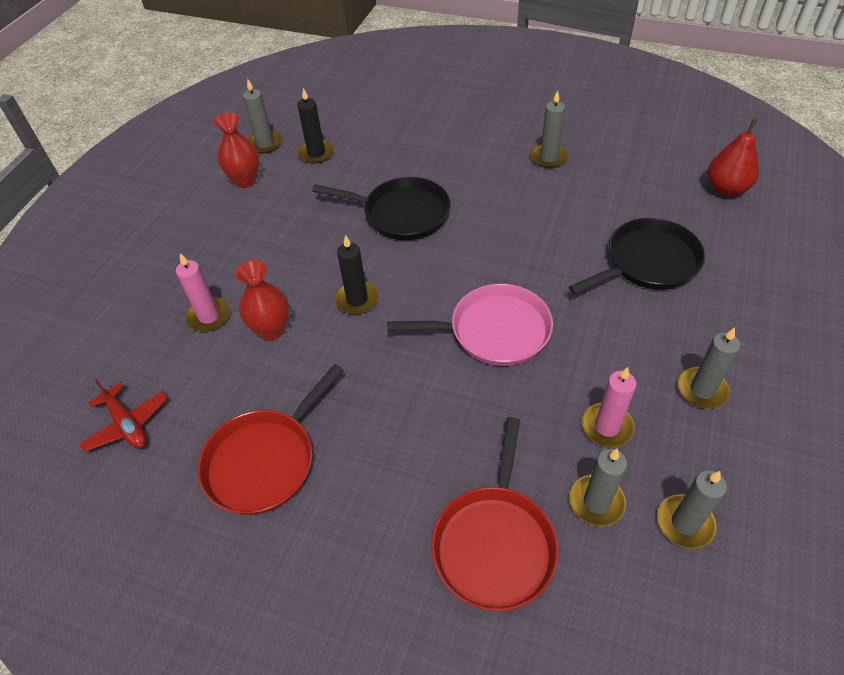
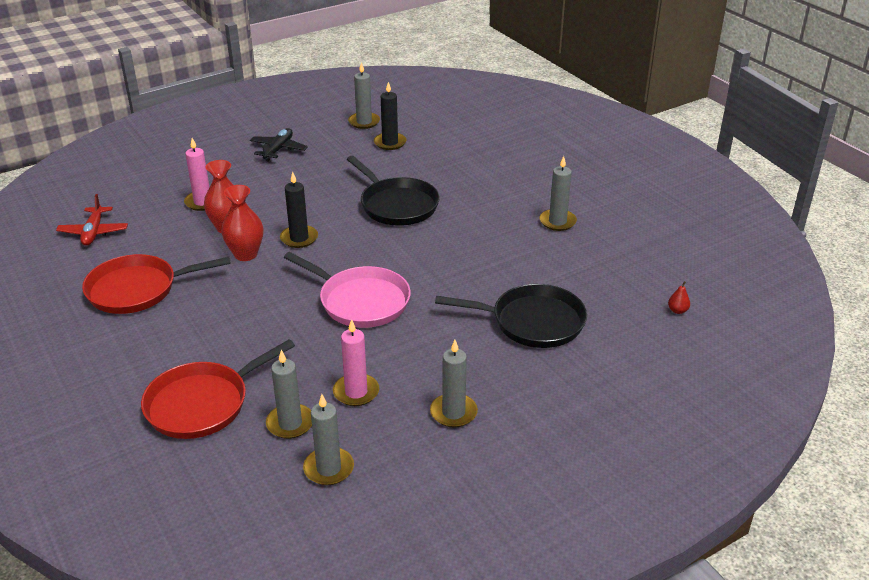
camera: 35 degrees right, 15 degrees down
(216, 215) = (278, 150): none -> black plane
(245, 180) = (322, 138): red vase -> red vase (246, 254)
(726, 188) = (677, 310): red pear -> red pear, size x0.44

